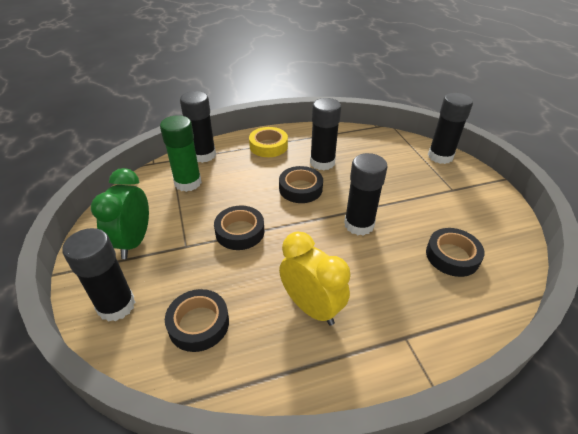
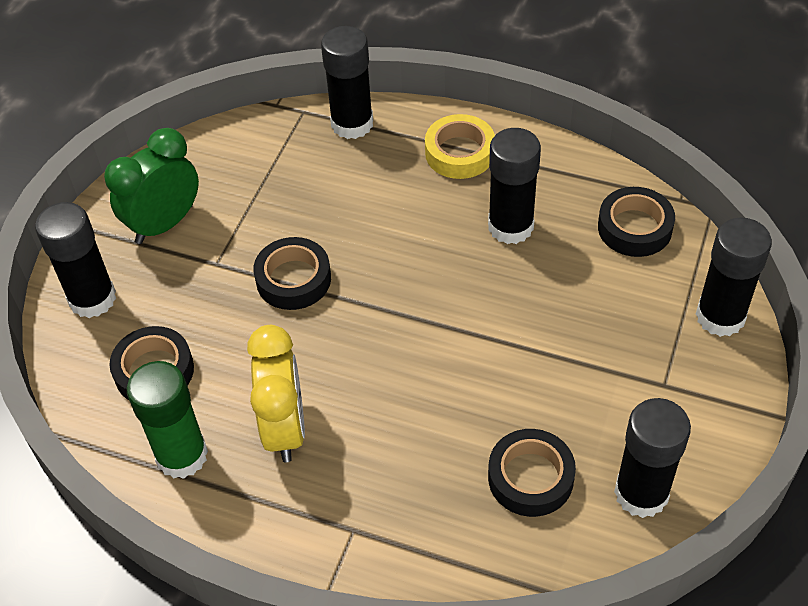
camera: 40 degrees right, 10 degrees up
(188, 183) = (293, 164): green glue stick -> green glue stick (182, 455)
(300, 189) = (433, 255): black tape -> black tape (634, 228)
(359, 224) = (454, 358): black glue stick -> black glue stick (641, 493)

